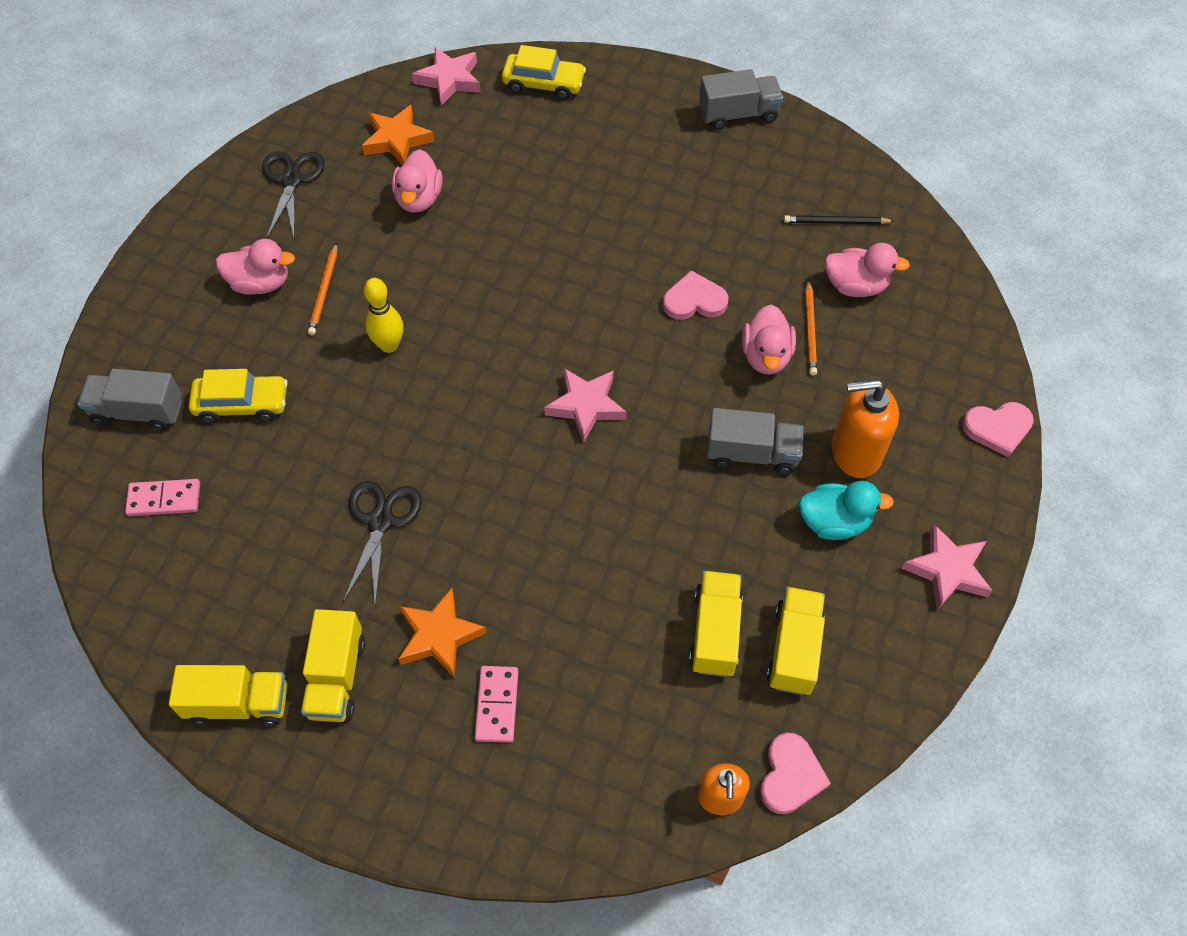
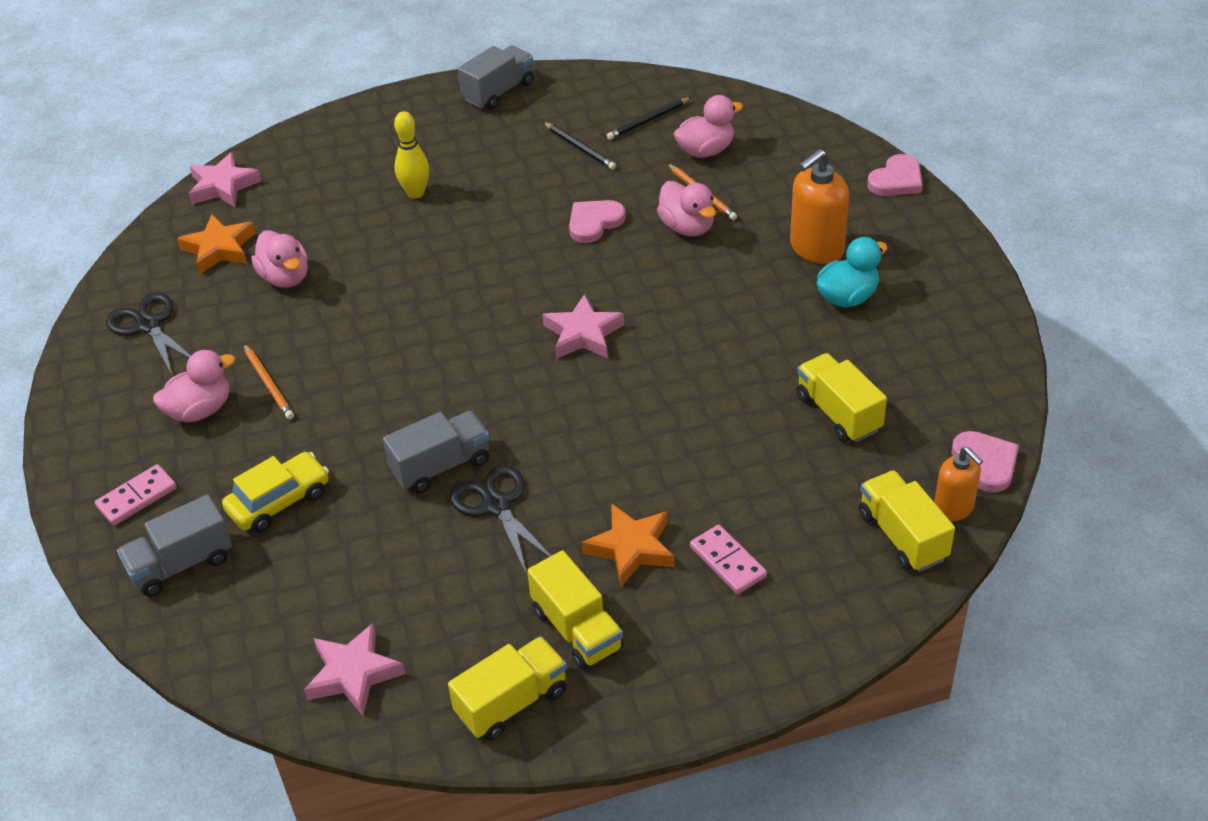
camera: 35 degrees left, 15 degrees down
(164, 499) = (279, 609): pink domino -> pink domino (137, 497)
(389, 345) = (370, 387): yellow bowling pin -> yellow bowling pin (416, 193)
(543, 84) = (312, 149): yellow car -> none
(752, 215) = (580, 148): none -> black pencil
(752, 453) = (743, 291): grey truck -> grey truck (441, 466)
(794, 649) = (904, 388): yellow truck -> yellow truck (902, 536)
(947, 570) = (954, 279): pink star -> pink star (353, 674)

